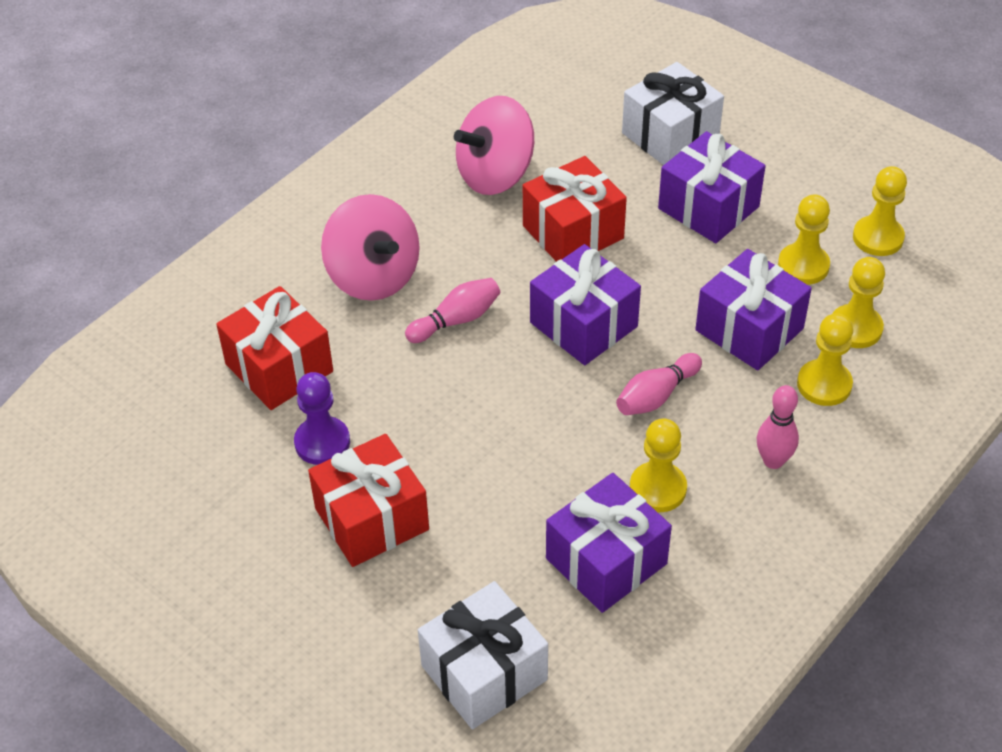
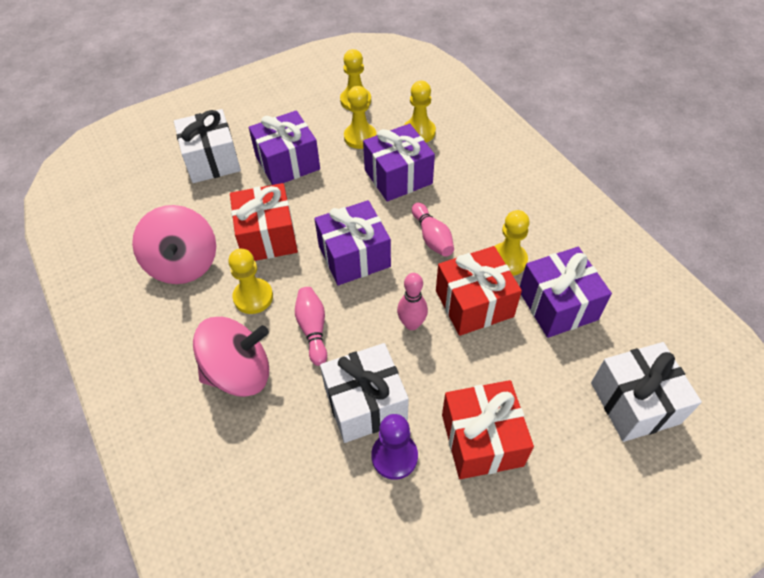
camera: 70 degrees left, 5 degrees up
(279, 367) = (301, 470): red gift -> red gift (474, 303)
(377, 398) = (365, 403): none -> white gift
(773, 461) = (504, 199): pink bowling pin -> pink bowling pin (411, 324)
(824, 384) = (455, 159): yellow pawn -> yellow pawn (253, 297)

